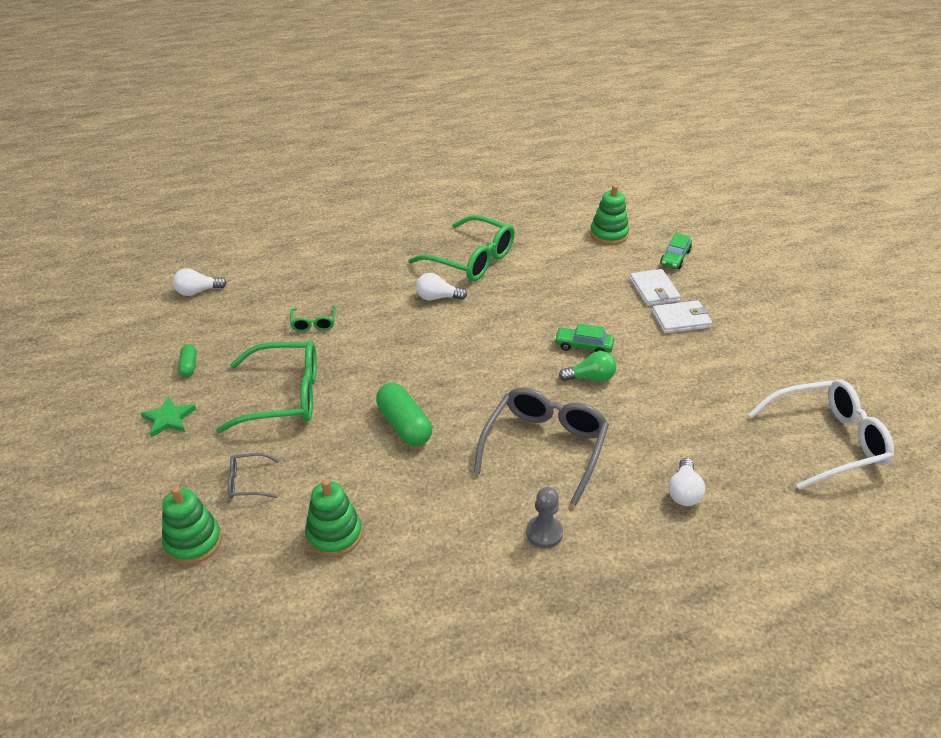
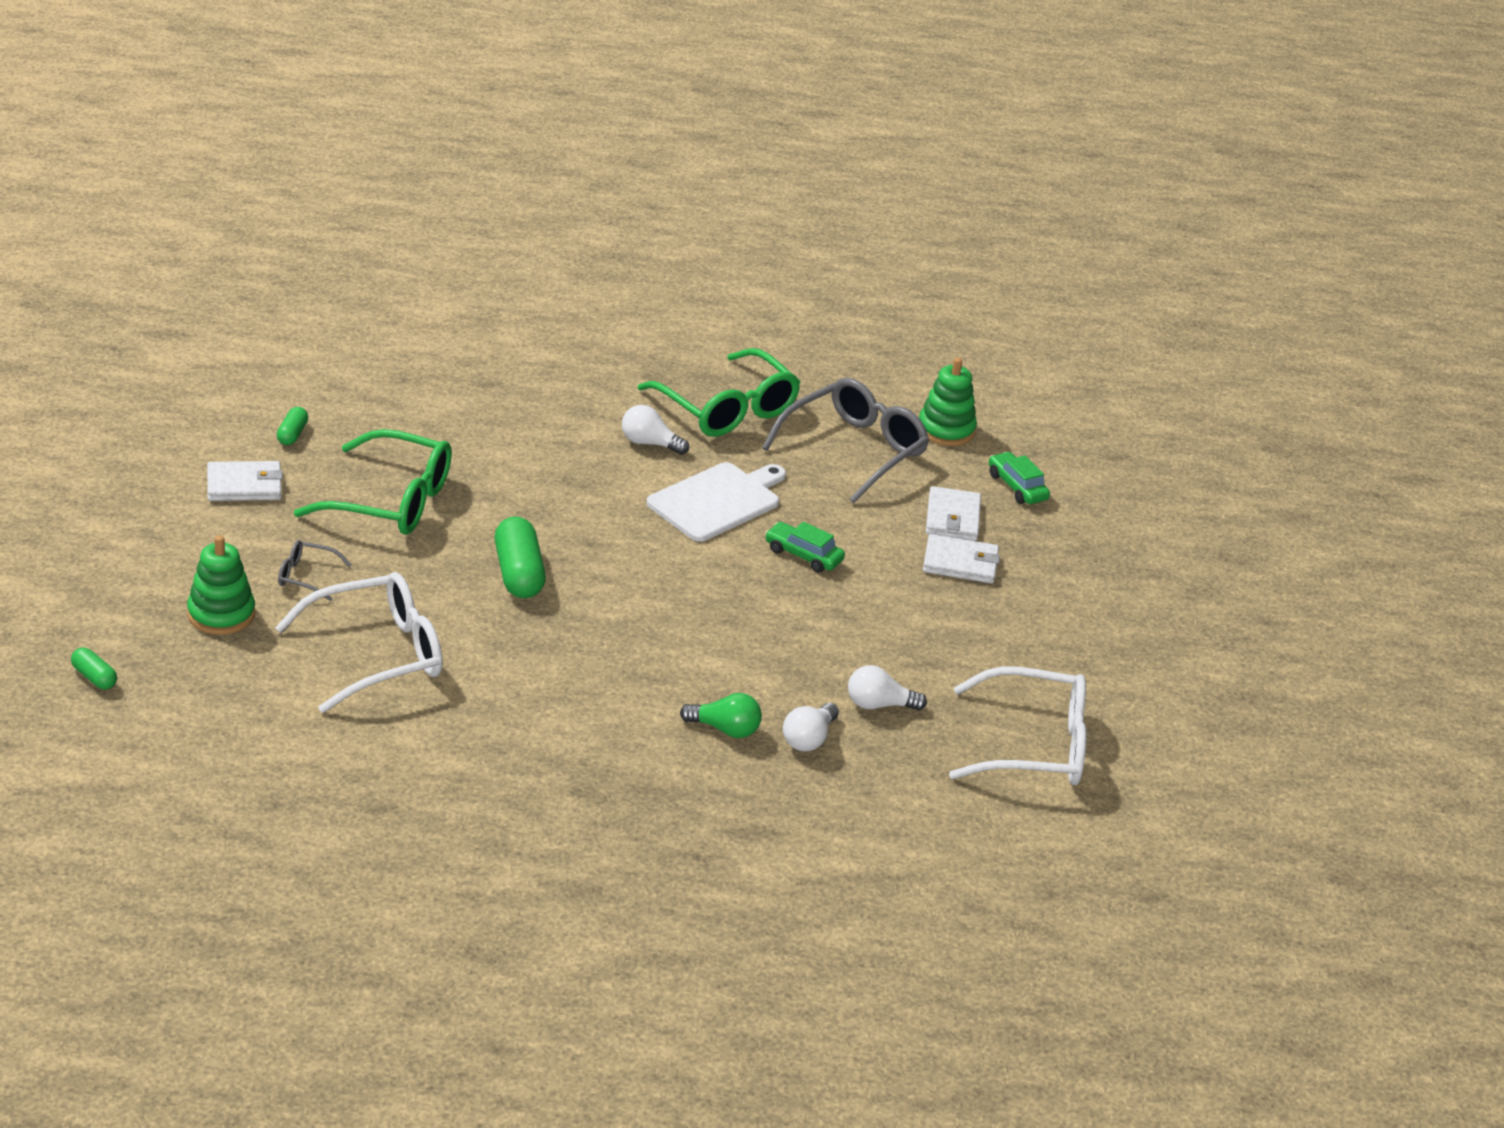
camera: 15 degrees right, 5 degrees down
(104, 648) = (94, 677): none -> green capsule
(169, 419) = (244, 485): green star -> white wallet
(198, 291) = (341, 348): white light bulb -> white light bulb (879, 705)
(313, 323) = (470, 429): green glasses -> none
(334, 534) = (377, 654): green stacking toy -> white glasses
(505, 325) = (717, 501): none -> white cutting board
(544, 533) = (614, 725): grey pawn -> none
(545, 447) = (674, 646): grey glasses -> grey glasses (854, 450)
(590, 378) = (785, 592): green light bulb -> green light bulb (725, 729)
(675, 258) = (1017, 487): green car -> green car turned 105 degrees clockwise

